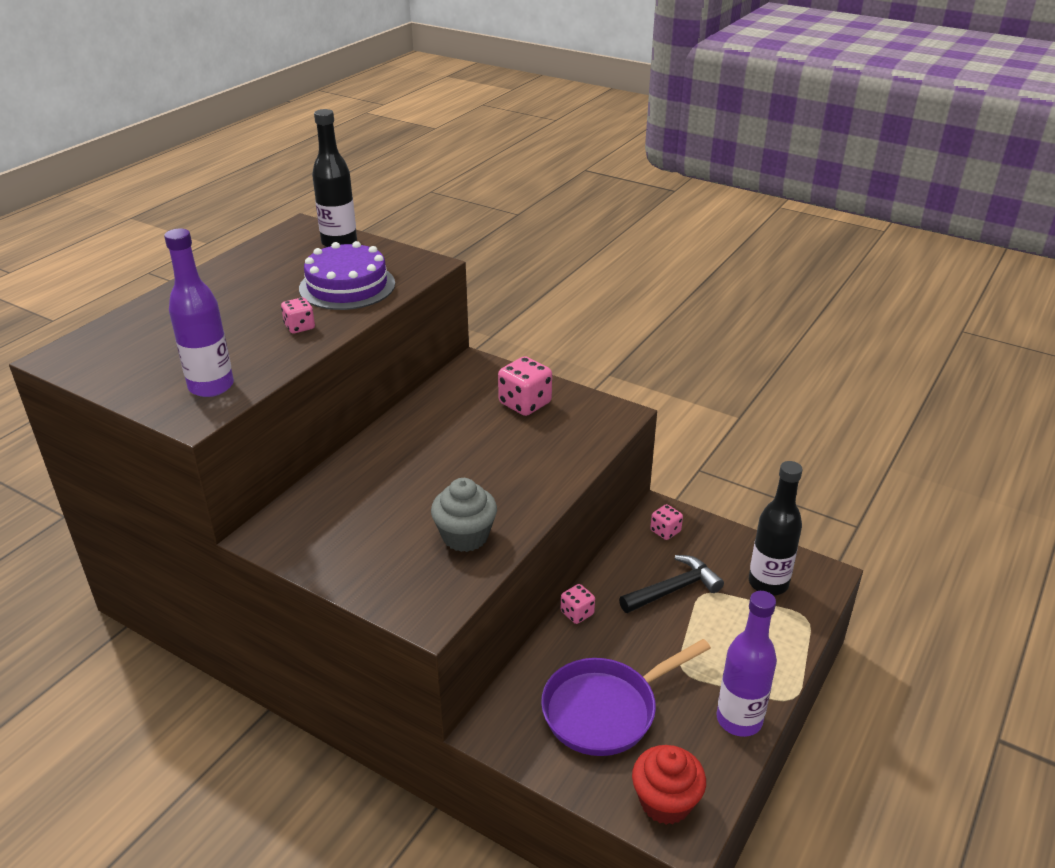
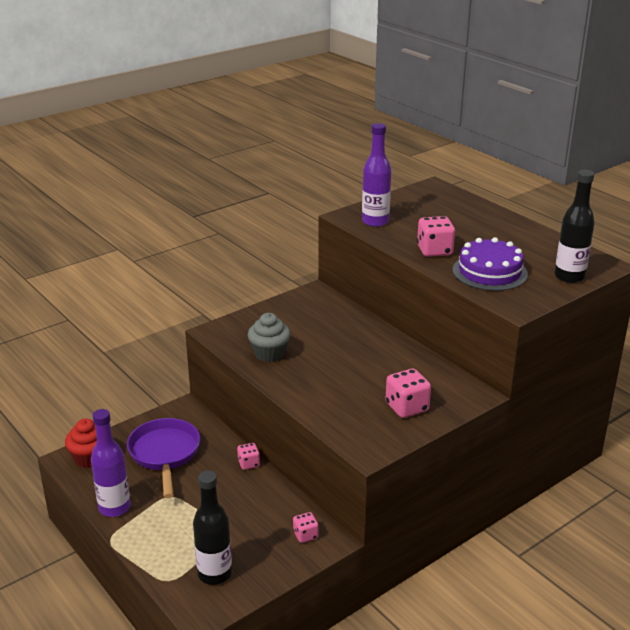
camera: 110 degrees right, 5 degrees down
(299, 327) = (434, 251): pink dice -> pink dice, size x1.72
(673, 589) = (241, 517): black hammer -> none

